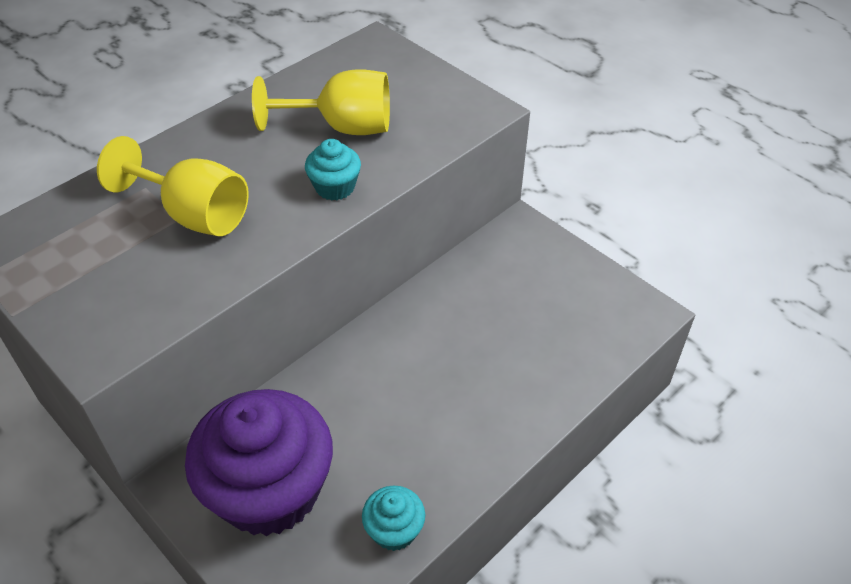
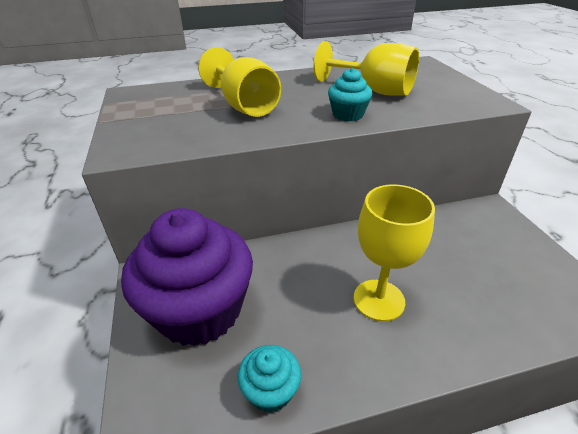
camera: 30 degrees right, 10 degrees down
(449, 393) = (379, 300): none -> yellow goblet

